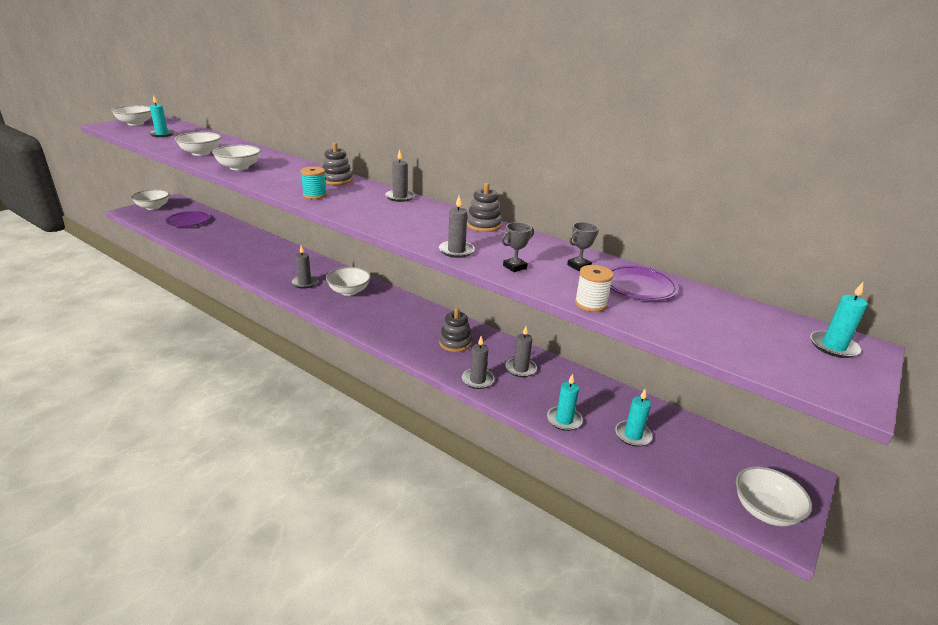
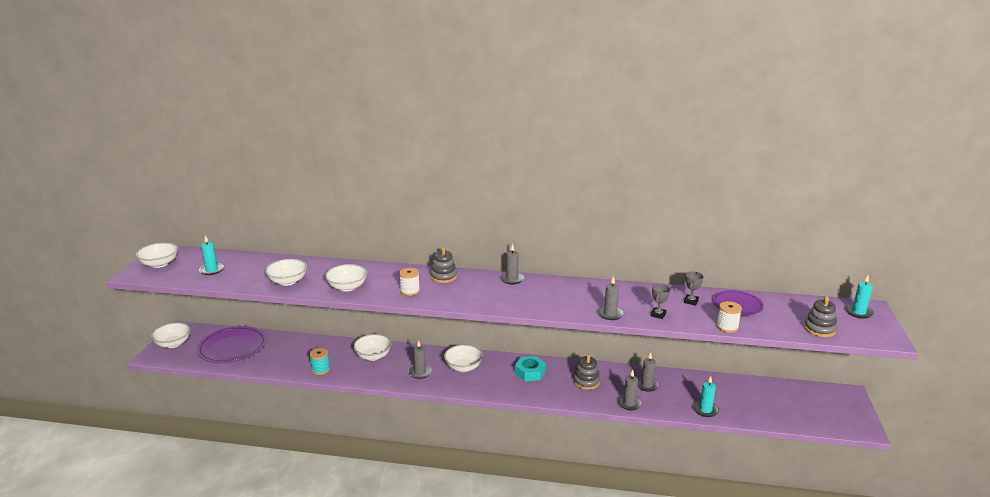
camera: 25 degrees left, 5 degrees down
(188, 221) = (232, 348): purple plate -> purple plate, size x1.57
(286, 182) = (410, 291): none -> white spool
(315, 195) = (451, 297): turquoise spool -> turquoise spool (320, 370)
(407, 315) = (530, 372): none -> turquoise nut
(483, 225) = (598, 287): grey stacking toy -> grey stacking toy (819, 329)
(633, 435) = (750, 404): turquoise candle -> none
(765, 510) = (847, 421): white bowl -> white bowl (373, 356)

